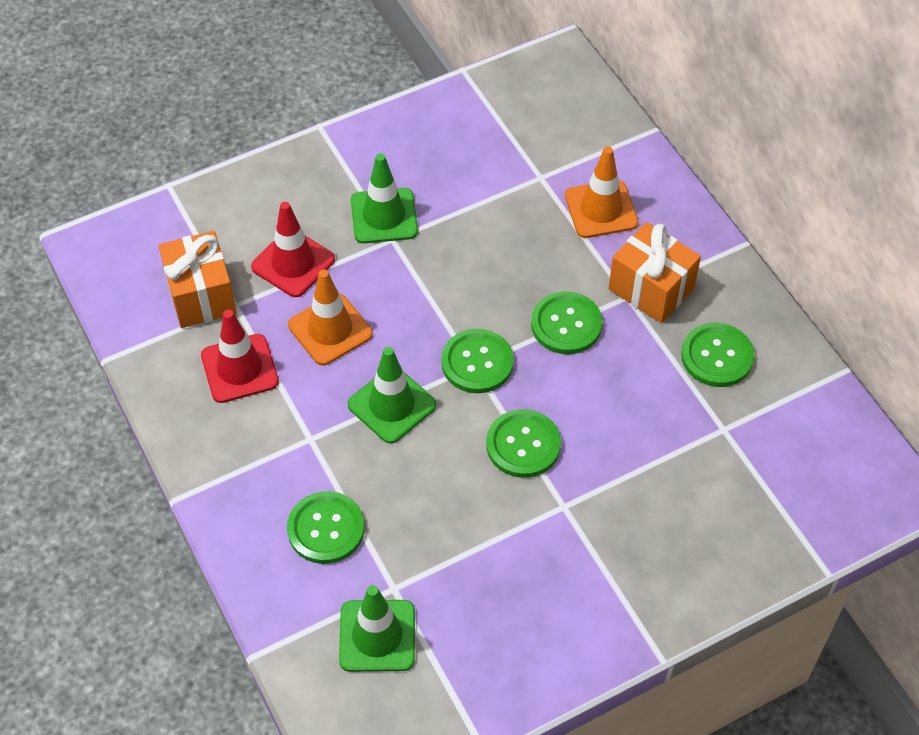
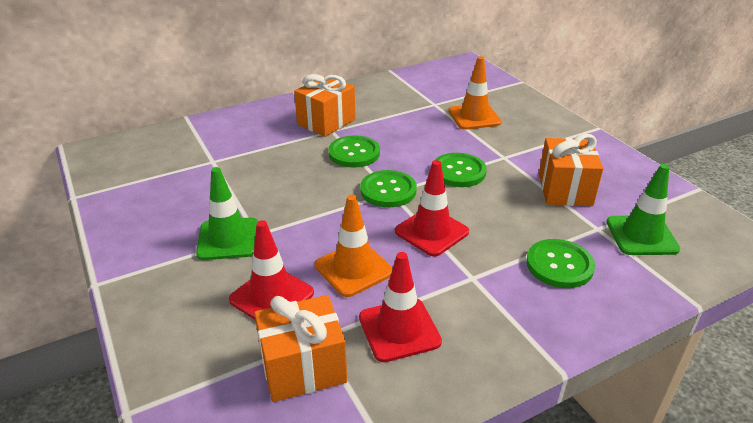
camera: 90 degrees left, 20 degrees down
(391, 405) = (431, 232): green traffic cone -> red traffic cone
(480, 568) = (565, 190): none -> orange gift
(601, 209) = (252, 138): orange traffic cone -> orange traffic cone (474, 117)
(717, 356) = (381, 103): green button -> none

